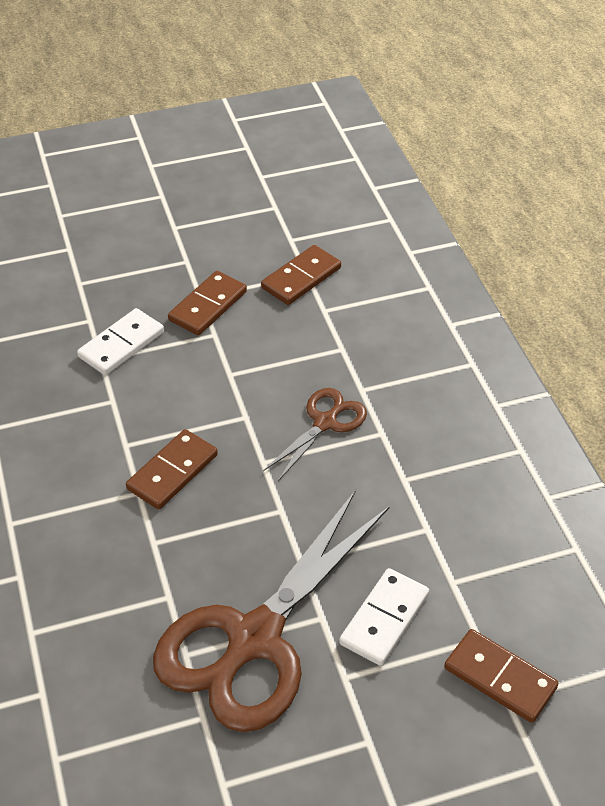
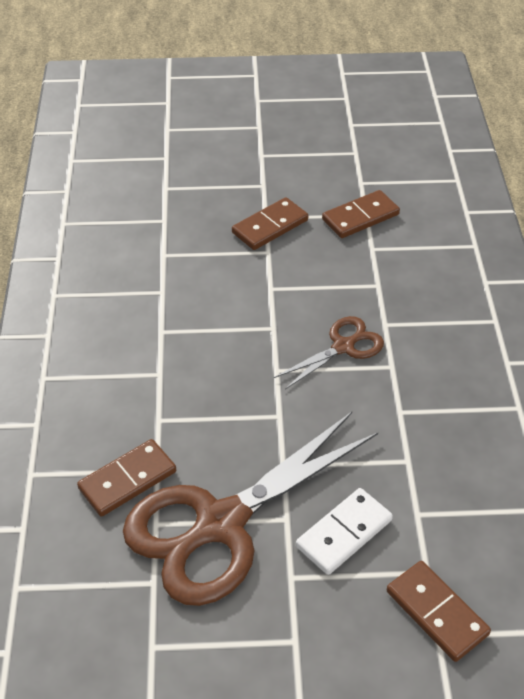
camera: 15 degrees right, 0 degrees up
(121, 345) = (185, 246): white domino -> none
(172, 472) = (194, 362): brown domino -> brown domino (127, 480)

